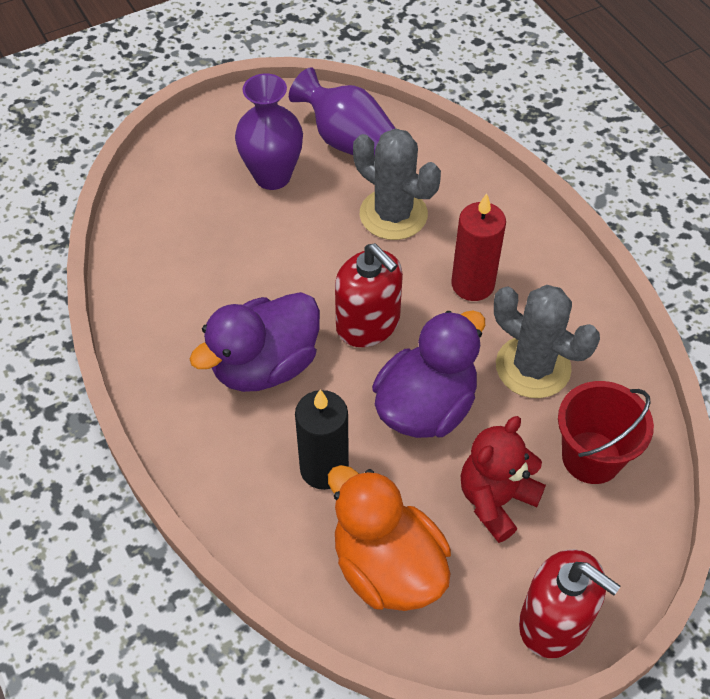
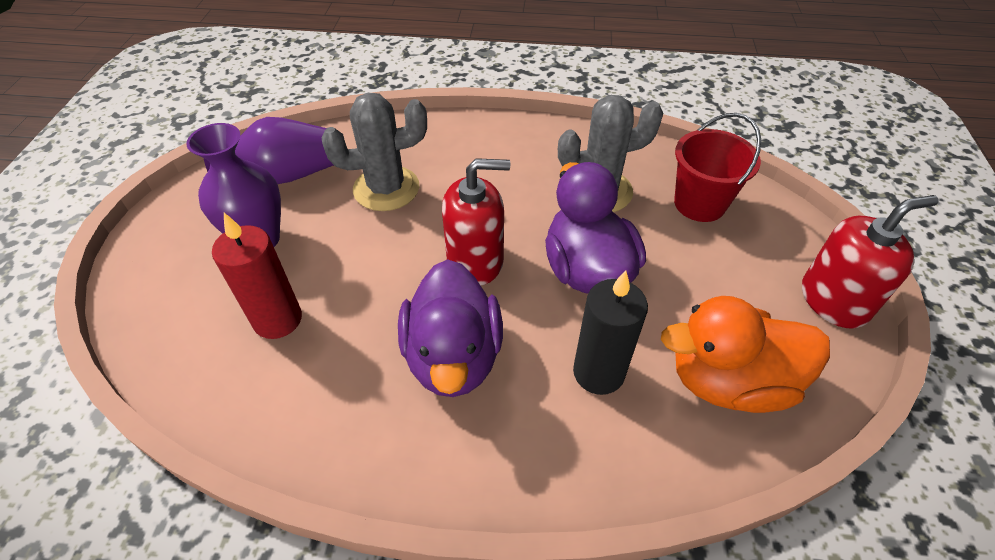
camera: 55 degrees left, 5 degrees down
(472, 284) = (497, 182): red candle -> red candle (278, 319)
(496, 500) = (704, 275): red teddy bear -> none

